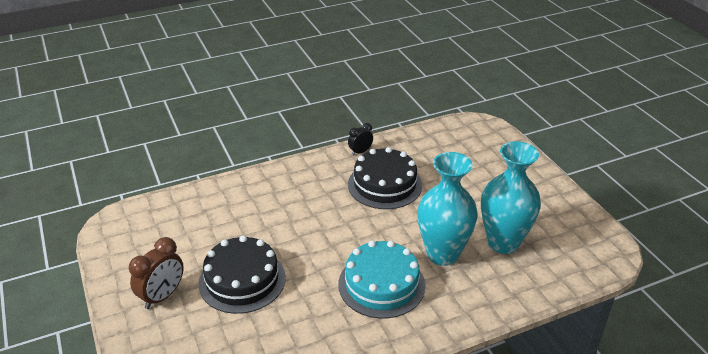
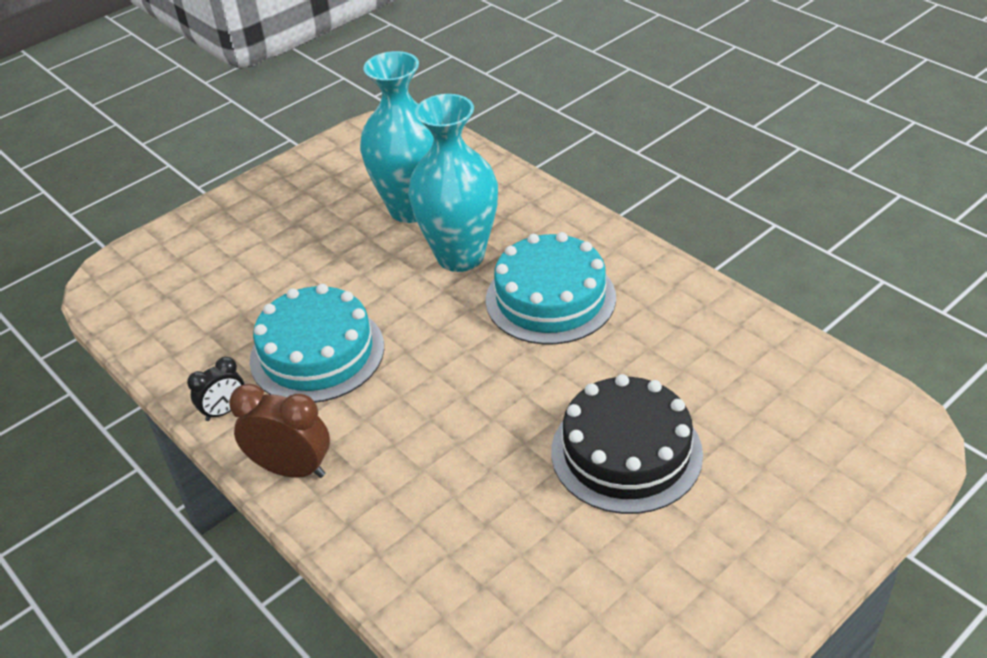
camera: 105 degrees left, 5 degrees up
(162, 296) = (720, 543): brown clock -> brown clock (292, 469)
(360, 152) = (224, 411): black clock -> black clock turned 75 degrees counterclockwise
(384, 184) = (317, 353): black cake -> turquoise cake

